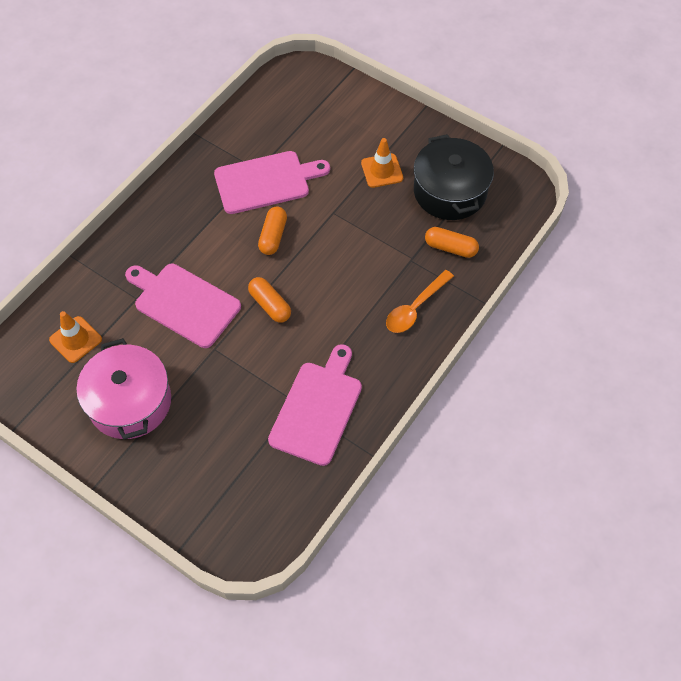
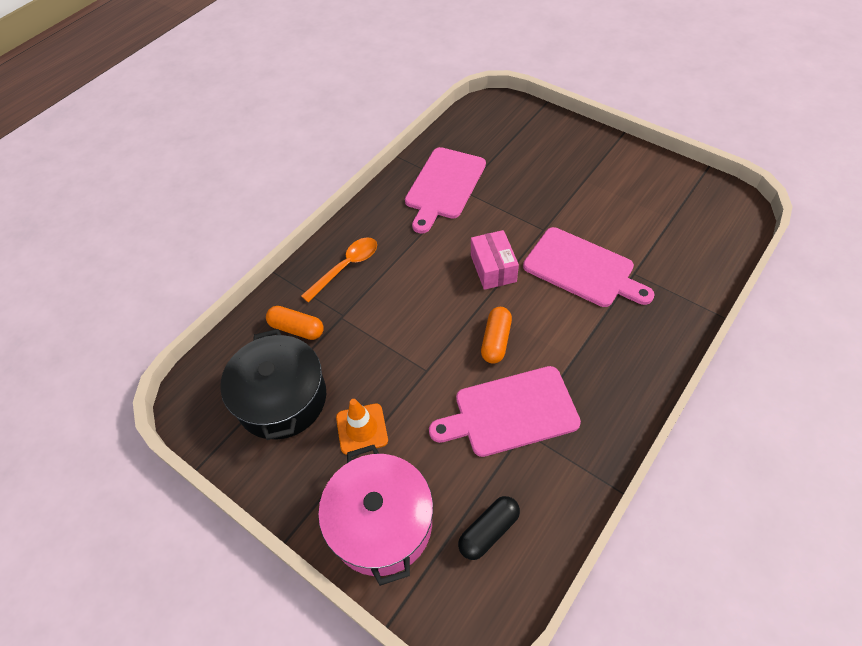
camera: 175 degrees left, 5 degrees down
(75, 339) = (682, 235): orange traffic cone -> none
(130, 402) = (611, 187): pink pot -> pink pot (381, 523)
(270, 305) = (493, 268): orange capsule -> pink box
(288, 112) = (488, 531): none -> black capsule

